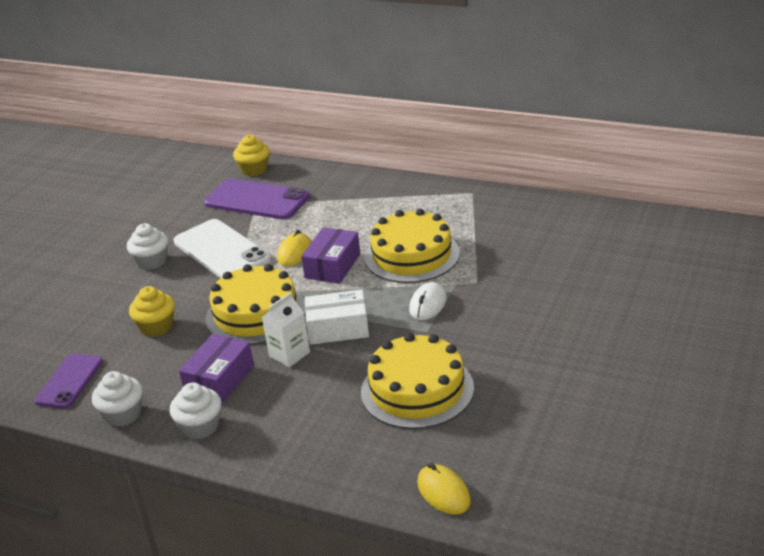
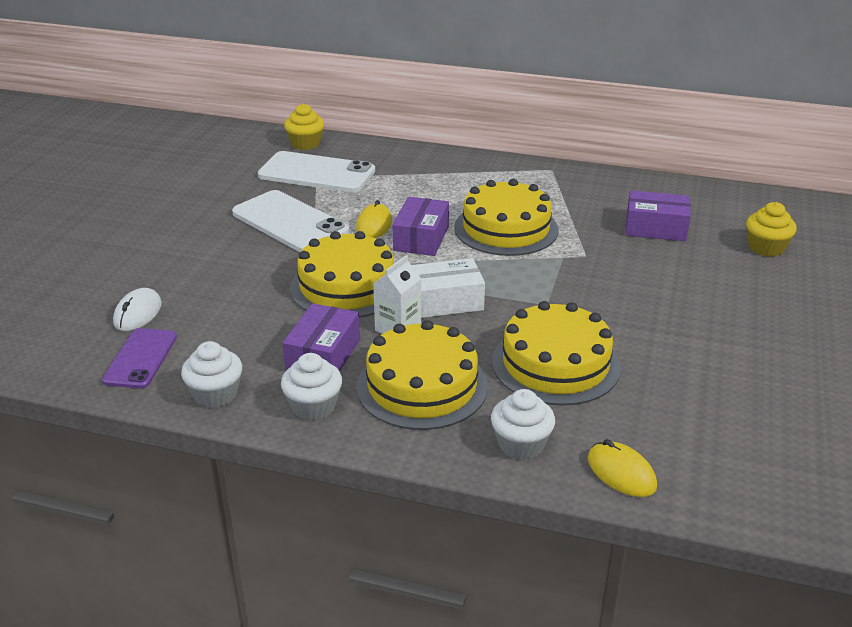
camera: 10 degrees left, 0 degrees up
(152, 261) = (211, 233): white cupcake -> white cupcake (521, 444)
(156, 326) = (233, 300): yellow cupcake -> yellow cupcake (766, 248)
(257, 200) = (316, 173): purple phone -> white phone
(295, 409) = (422, 386): none -> yellow cake
(428, 304) = (539, 277): white mouse -> white mouse (138, 313)
(551, 253) = (655, 228): none -> purple box

